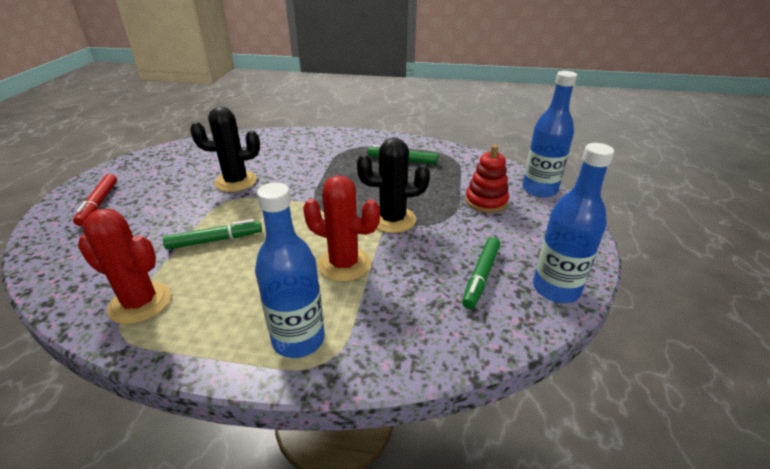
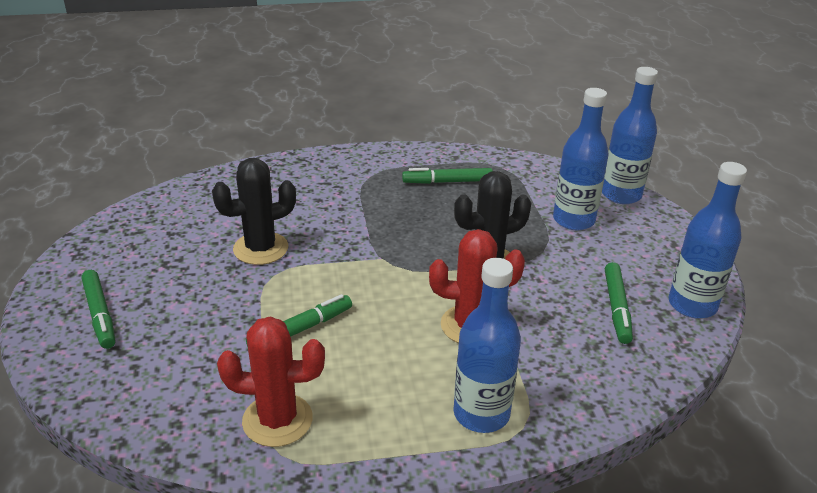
camera: 20 degrees left, 0 degrees up
(99, 204) = (100, 314): red marker -> green marker
(486, 201) = (573, 220): red stacking toy -> blue bottle

